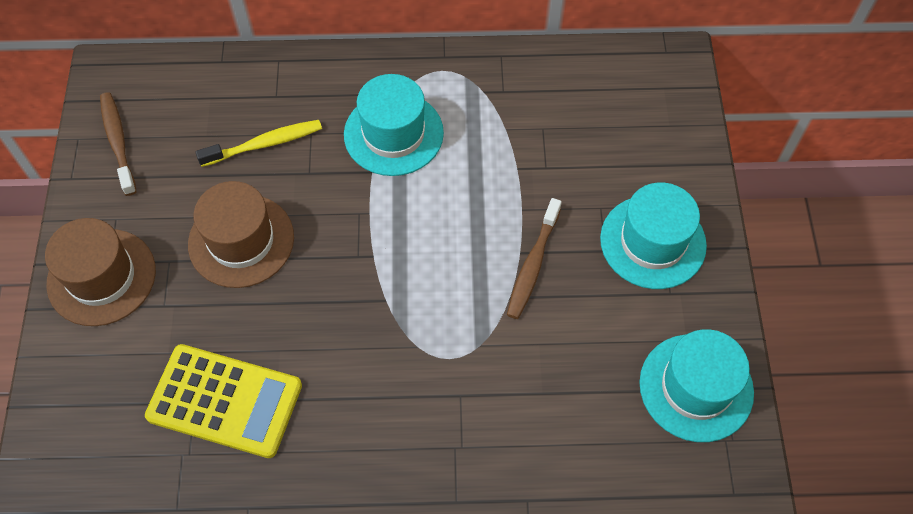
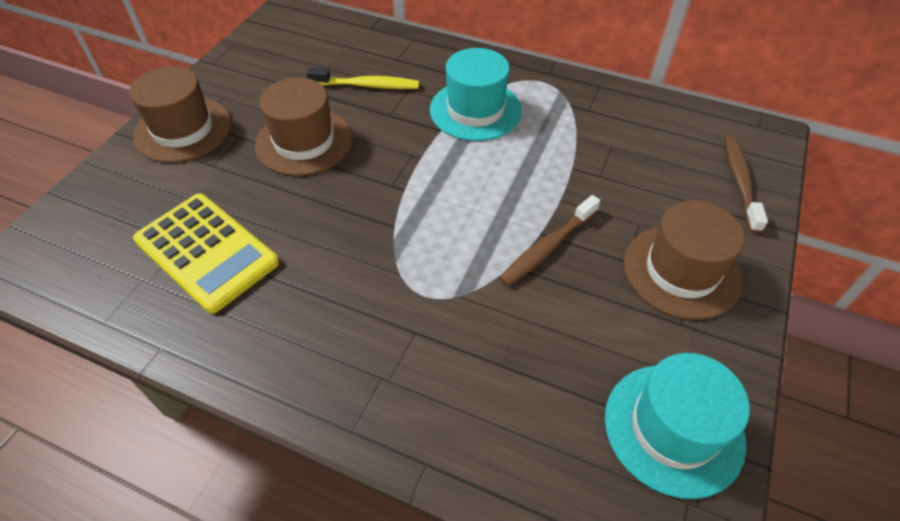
camera: 25 degrees right, 10 degrees down
(118, 142) = (261, 52): brown toothbrush -> brown toothbrush (740, 181)
(653, 242) = (681, 271): turquoise hat -> brown hat

